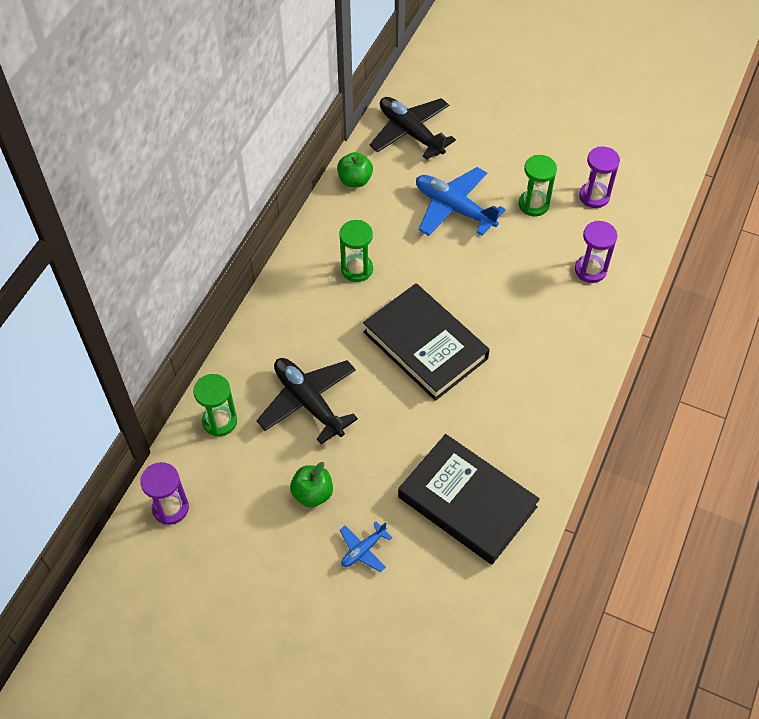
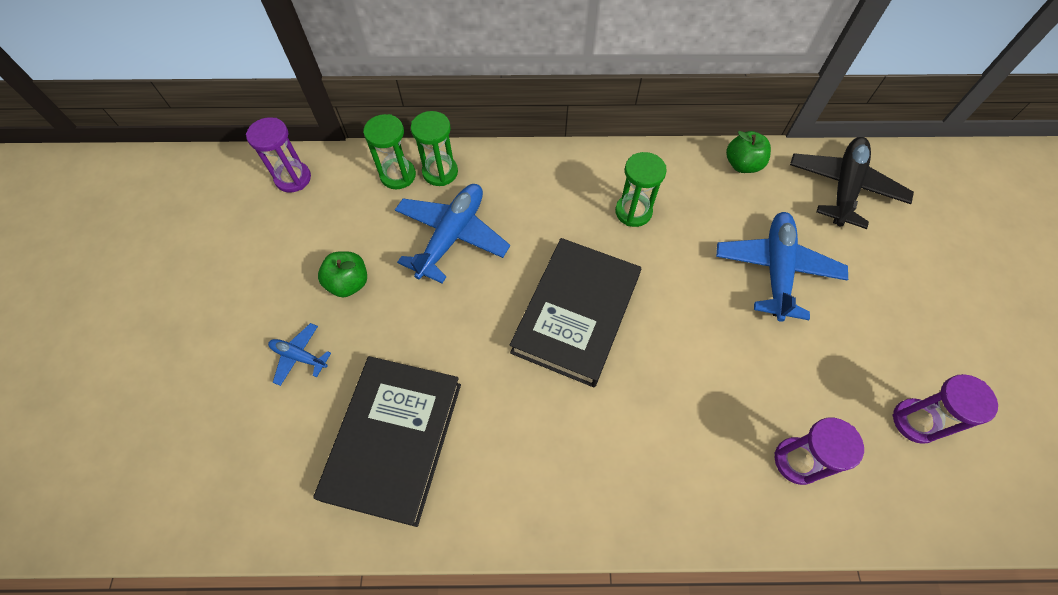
camera: 65 degrees right, 5 degrees up
(308, 402) = (452, 236): black plane -> blue plane
(533, 204) = (846, 352): green hourglass -> green hourglass (440, 172)

